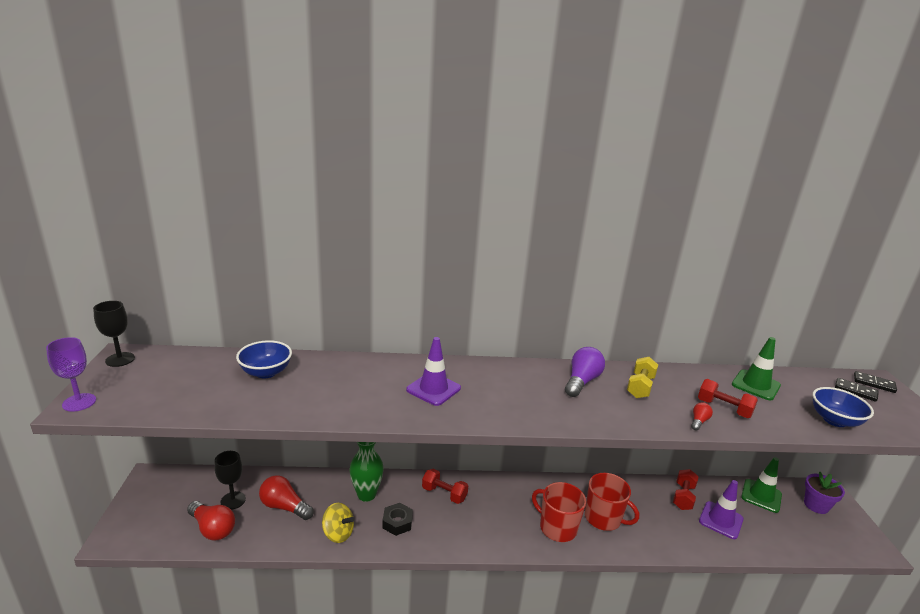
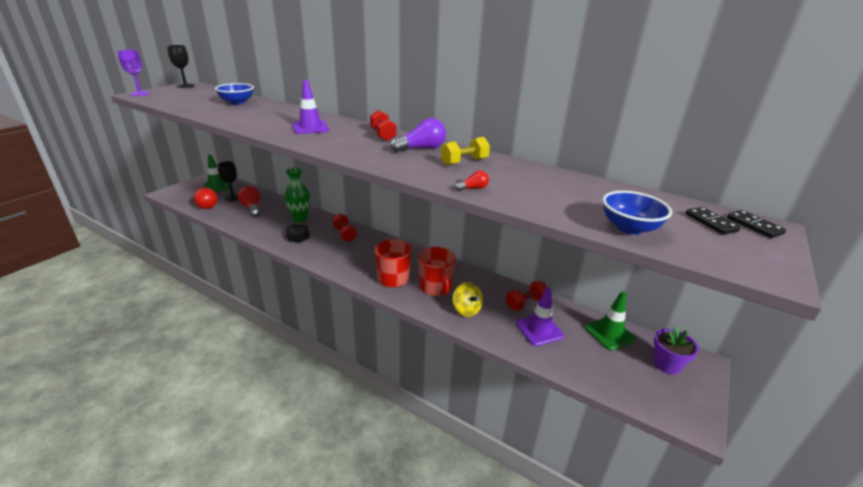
camera: 35 degrees right, 5 degrees up
(338, 533) = (260, 229): yellow spinning top -> yellow spinning top (466, 310)
(724, 408) = (516, 190): red dumbbell -> red dumbbell (383, 135)
(755, 385) = (586, 189): green traffic cone -> green traffic cone (217, 186)

